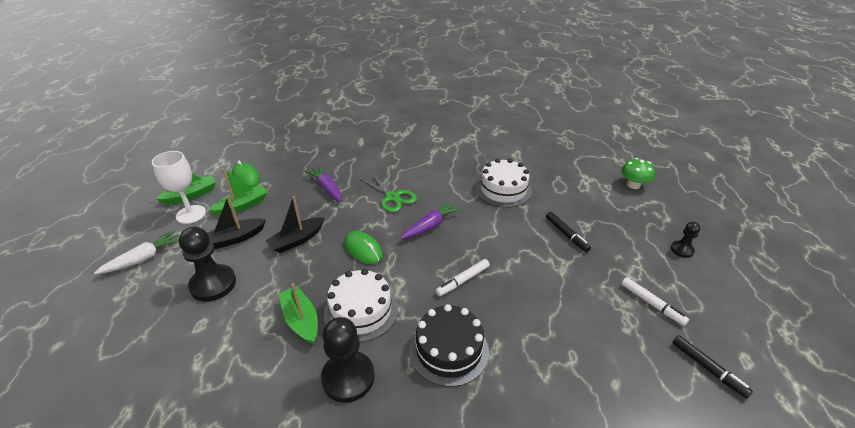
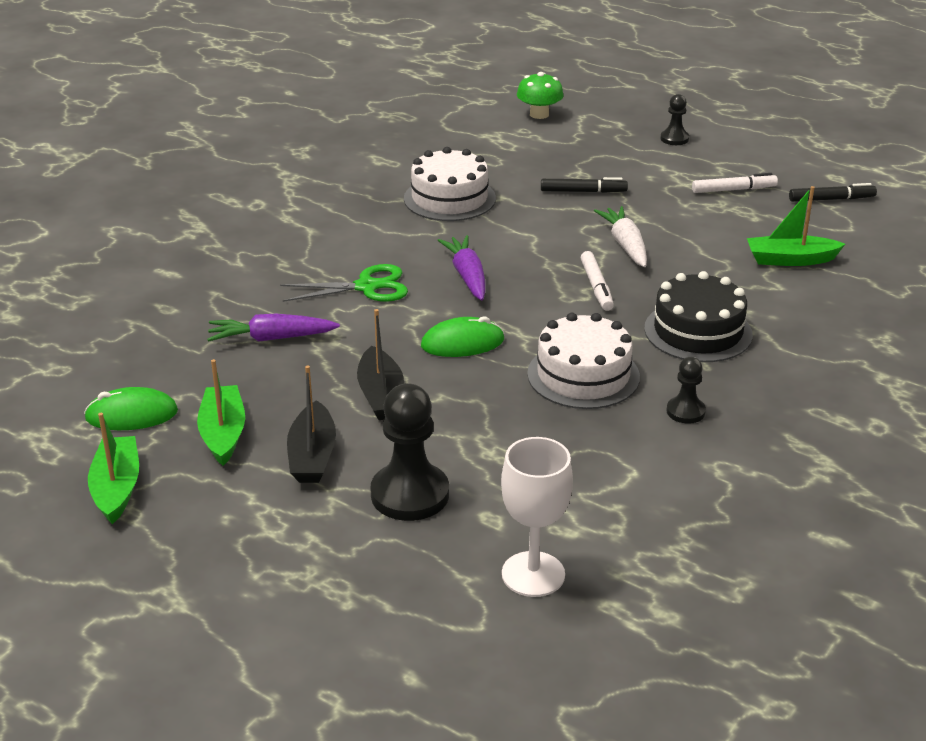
camera: 60 degrees left, 5 degrees down
(144, 258) = (264, 564): white carrot -> white carrot (625, 245)
(191, 214) = (183, 495): white goblet -> white goblet (533, 574)
(301, 320) = (560, 427): green boat -> green boat (790, 260)
(348, 377) = (685, 411): black pawn -> black pawn, size x0.53

